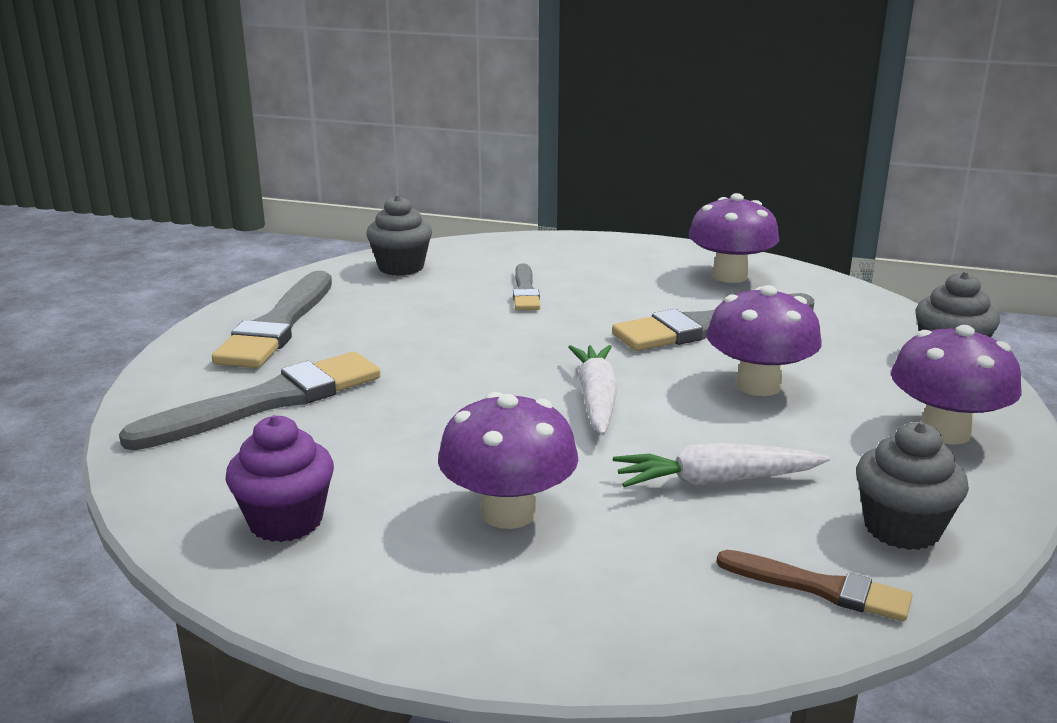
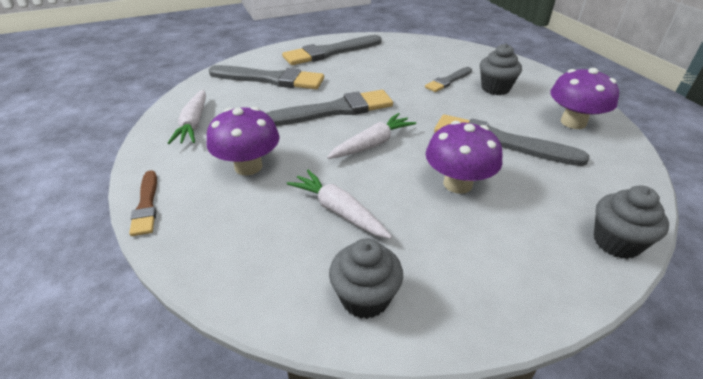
camera: 50 degrees right, 15 degrees up
(286, 521) = (193, 123): purple cupcake -> white carrot
(401, 267) = (419, 47): grey cupcake -> grey cupcake (495, 88)
(463, 390) = (334, 110): none -> grey brush
(820, 588) = (273, 287): brown brush -> brown brush (146, 205)
(945, 432) = (506, 276): purple mushroom -> none

